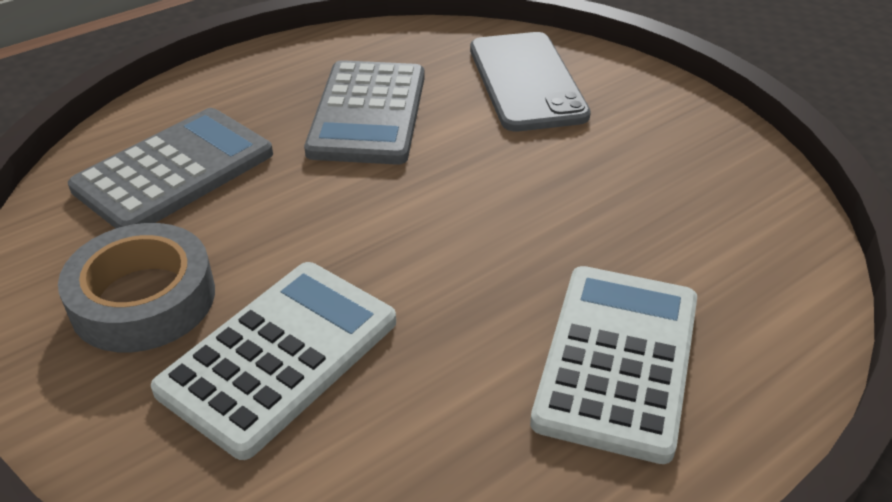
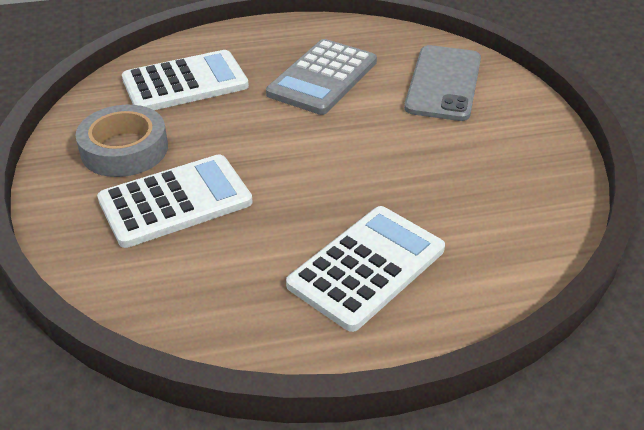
camera: 25 degrees right, 0 degrees up
(174, 171) = (185, 83): grey calculator -> white calculator

